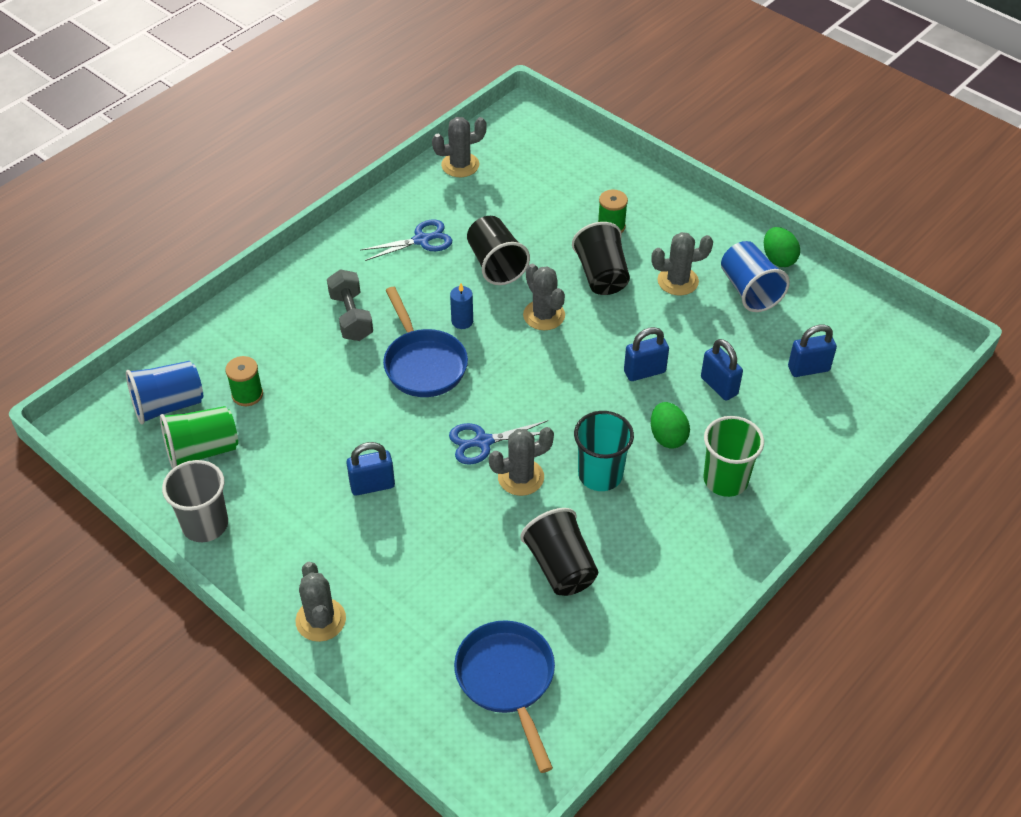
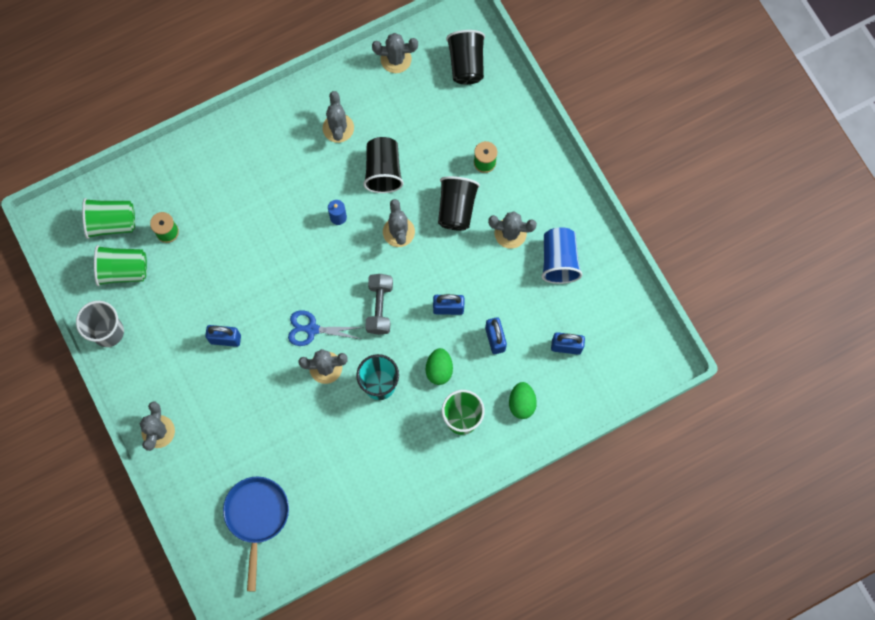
camera: 20 degrees right, 25 degrees up
(168, 405) = (112, 223): blue cup -> green cup
(351, 317) = (261, 185): grey dumbbell -> grey dumbbell (379, 307)
(422, 240) = (338, 128): blue scissors -> grey cactus
(423, 364) = (296, 247): blue pan -> none
(560, 567) = (323, 447): black cup -> black cup (466, 64)
(778, 259) = (596, 238): green egg -> green egg (521, 403)

